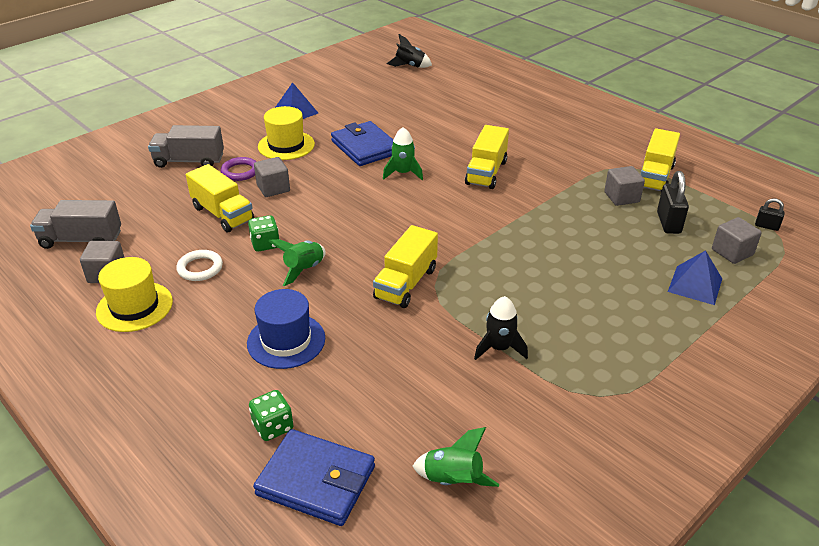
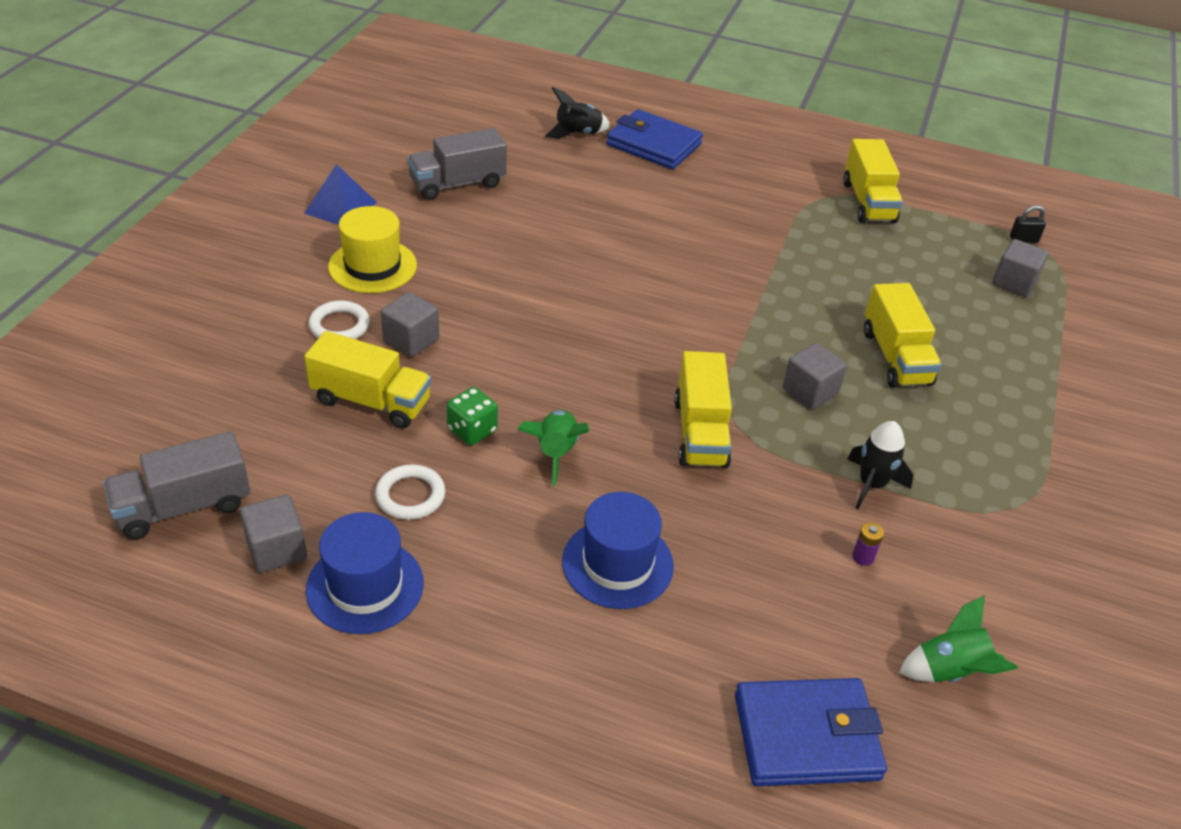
camera: 30 degrees left, 5 degrees up
(134, 306) = (365, 586): yellow hat -> blue hat
(189, 161) = (244, 328): grey truck -> grey truck (457, 184)
(240, 171) = (339, 326): purple ring -> white ring
(273, 427) = (699, 688): green dice -> none
(365, 147) = (488, 243): blue wallet -> blue wallet (653, 145)
(403, 173) = (570, 271): green rocket -> none
(409, 66) = (447, 98): black rocket -> black rocket (577, 134)
(452, 389) = (863, 557): none -> purple battery
(486, 172) = (674, 244): yellow truck -> yellow truck (895, 357)
(621, 197) = (853, 240): grey cube -> grey cube (810, 391)
(668, 223) = (926, 262): black padlock -> none
(695, 285) = (1007, 336): blue pyramid -> none

